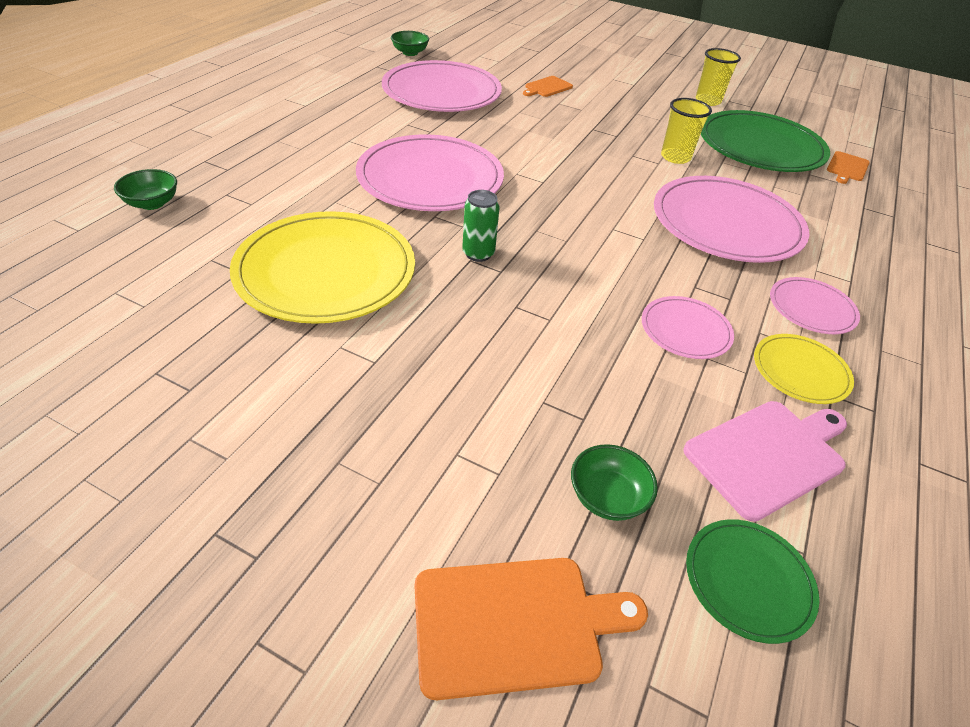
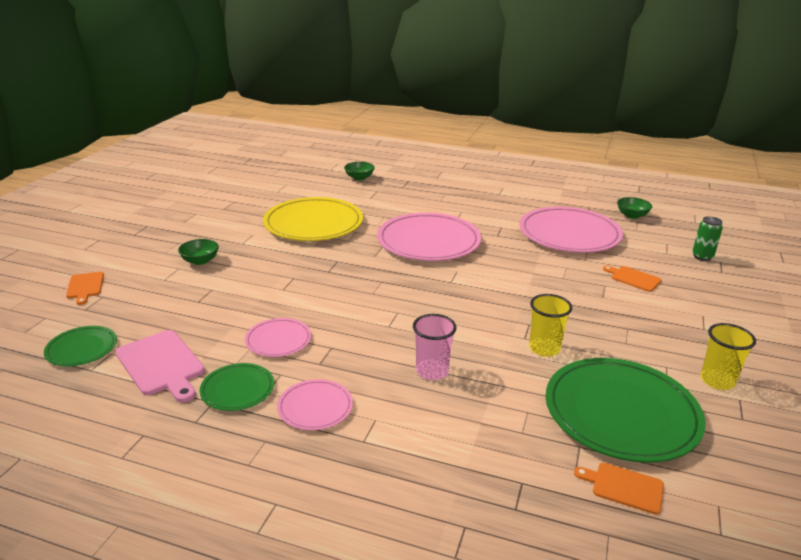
camera: 85 degrees right, 15 degrees down
(478, 253) = (345, 263): green can -> green can (702, 257)
(515, 624) = (85, 286): orange cutting board -> orange cutting board, size x0.59
(607, 497) = (143, 308): green bowl -> green bowl (200, 261)
(726, 224) = (432, 371): pink plate -> pink cup
(800, 371) = (237, 389): yellow plate -> green plate

